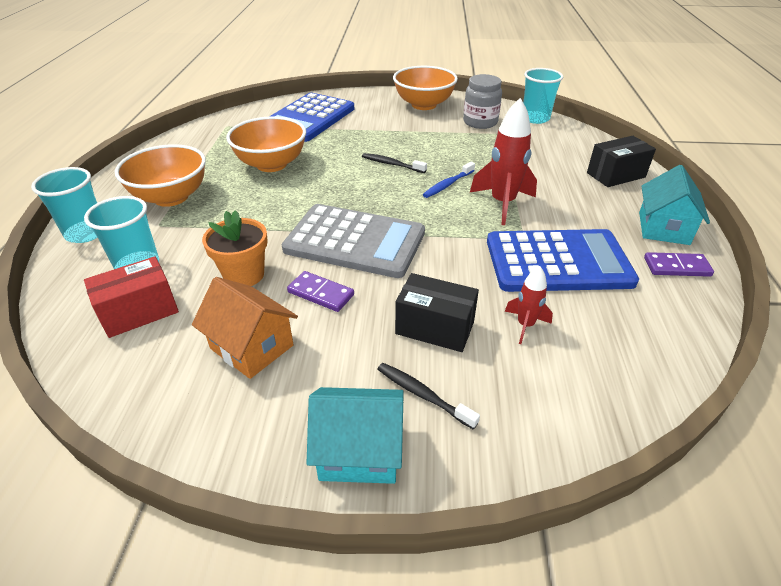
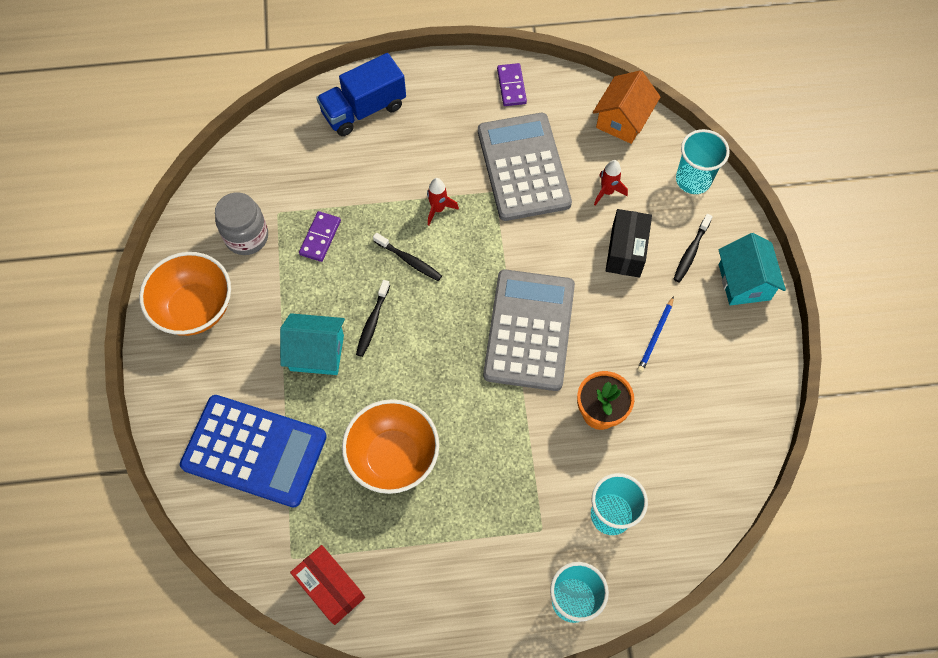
camera: 100 degrees left, 25 degrees up
(139, 312) = (668, 480): red box -> red box (330, 588)
(171, 197) = (487, 543): orange bowl -> none
(252, 347) = (680, 375): orange house -> orange house (622, 120)
(311, 334) = (655, 336): none -> blue pencil
(321, 293) = (608, 341): purple domino -> purple domino (320, 237)
(447, 184) = (409, 260): blue toothbrush -> black toothbrush
(502, 203) = (438, 209): red rocket -> red rocket, size x0.54
(535, 118) = (229, 176): turquoise cup -> turquoise cup (693, 180)
(558, 262) = (523, 167): blue calculator -> grey calculator
(615, 175) = (364, 109): black box -> blue truck
(663, 228) = (455, 85): turquoise house -> turquoise house (317, 353)

